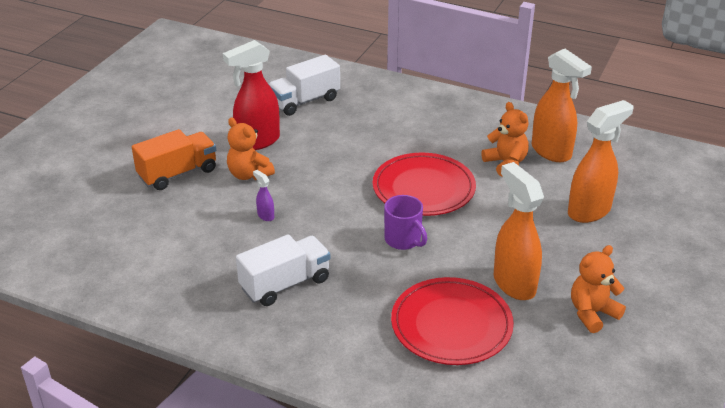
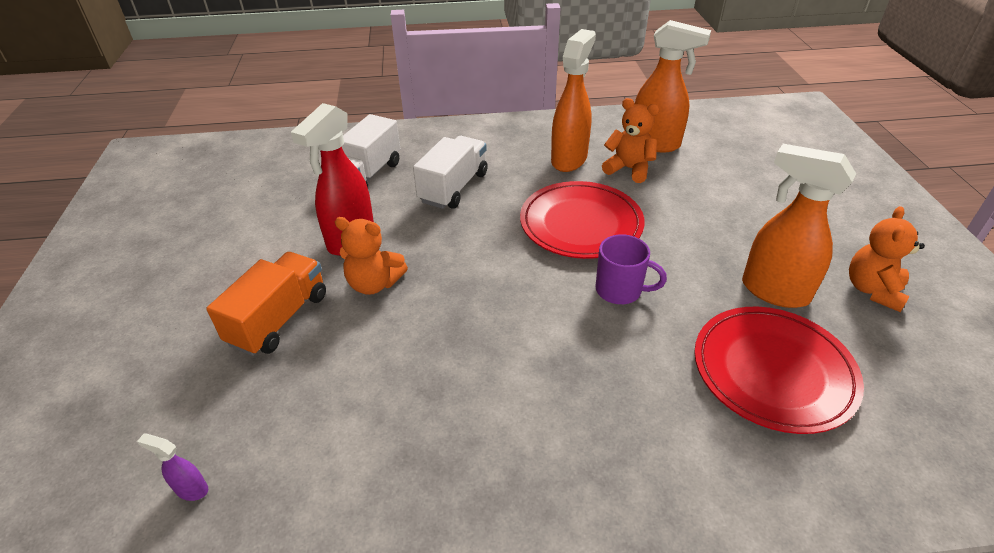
camera: 30 degrees left, 5 degrees up
(265, 216) = (440, 328): purple spray bottle -> purple spray bottle (191, 489)
(285, 284) = (546, 411): white truck -> white truck (453, 188)
(589, 211) = (749, 187): orange spray bottle -> orange spray bottle (569, 159)

